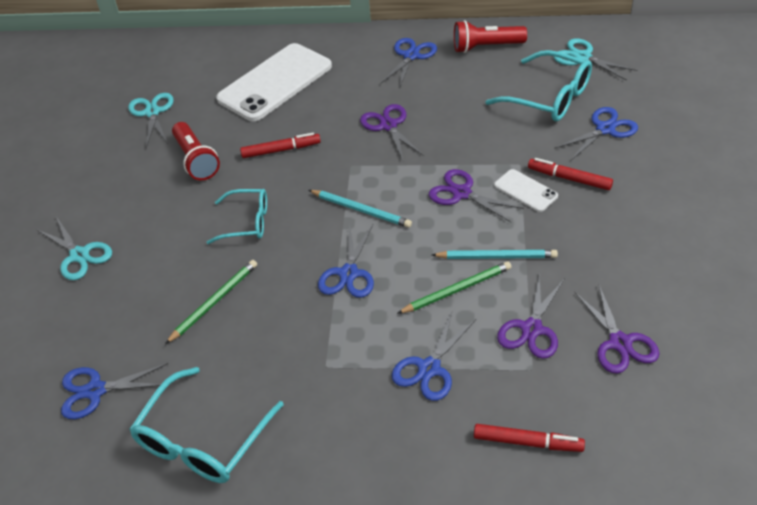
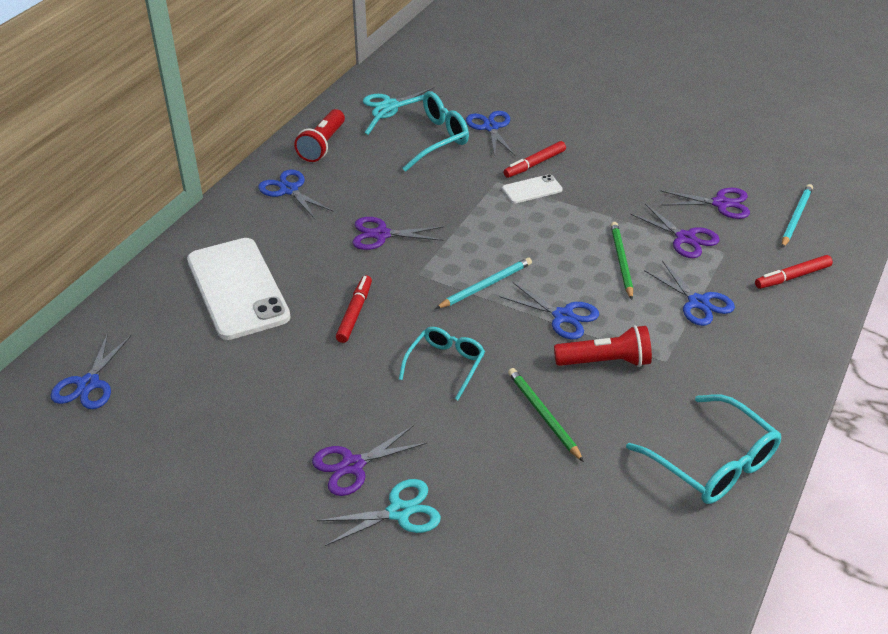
camera: 70 degrees left, 5 degrees down
(95, 390) = (613, 533): blue scissors -> blue scissors (88, 384)
(152, 112) = (193, 397): turquoise scissors -> none
(196, 160) = (315, 380): red flashlight -> red flashlight (605, 361)
(462, 193) = (509, 222): purple scissors -> purple scissors (352, 465)
(496, 256) = (597, 229): turquoise pencil -> turquoise pencil (795, 217)
(527, 442) = (792, 277): red marker -> red marker turned 150 degrees counterclockwise

